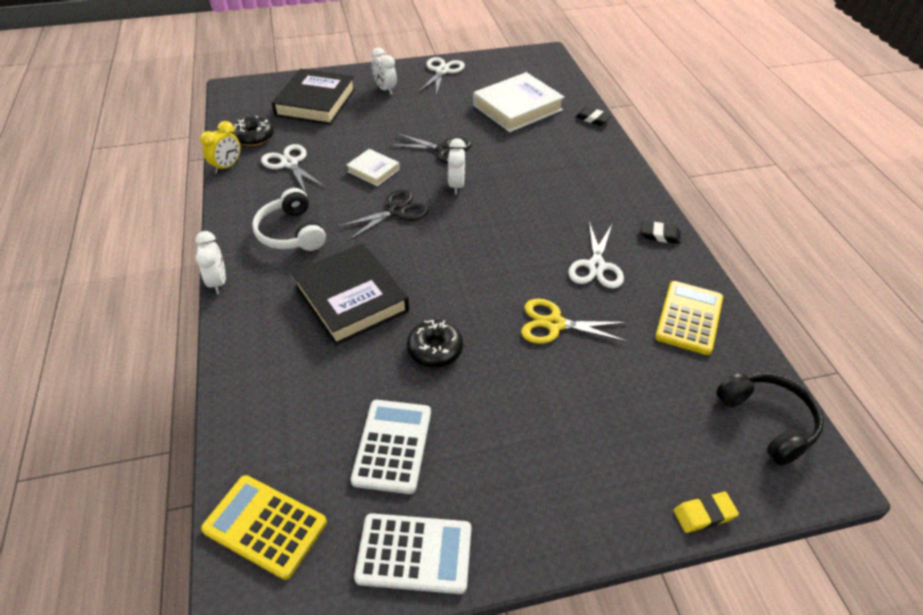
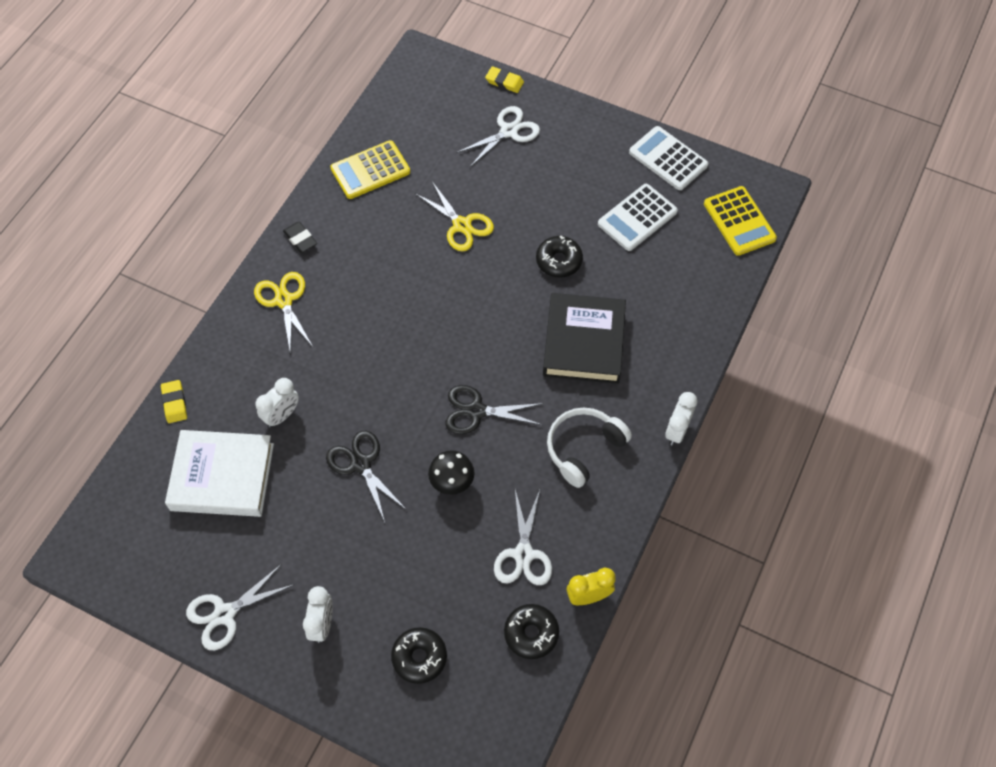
camera: 140 degrees left, 15 degrees up
(291, 233) = (584, 448): white headphones -> white headphones turned 150 degrees counterclockwise
(316, 102) = (419, 657): black book -> black donut
(373, 170) = (452, 482): white book -> black mushroom
(456, 186) = (397, 405): white clock -> white clock (282, 415)
(592, 119) = (174, 403): black eraser -> yellow eraser
(596, 266) = (380, 247): white scissors -> white scissors (509, 131)
(611, 195) = (284, 300): none -> yellow scissors
(768, 421) = (412, 93): black headphones -> none

